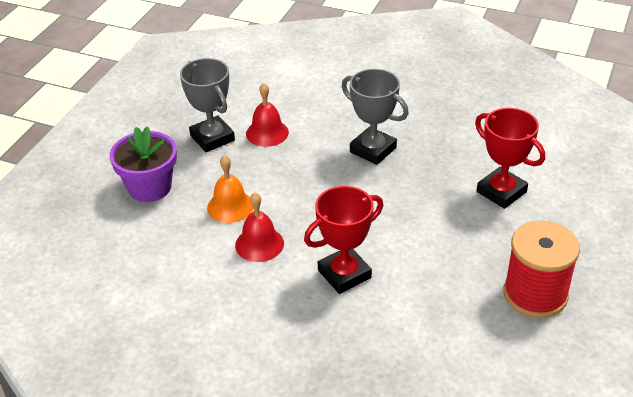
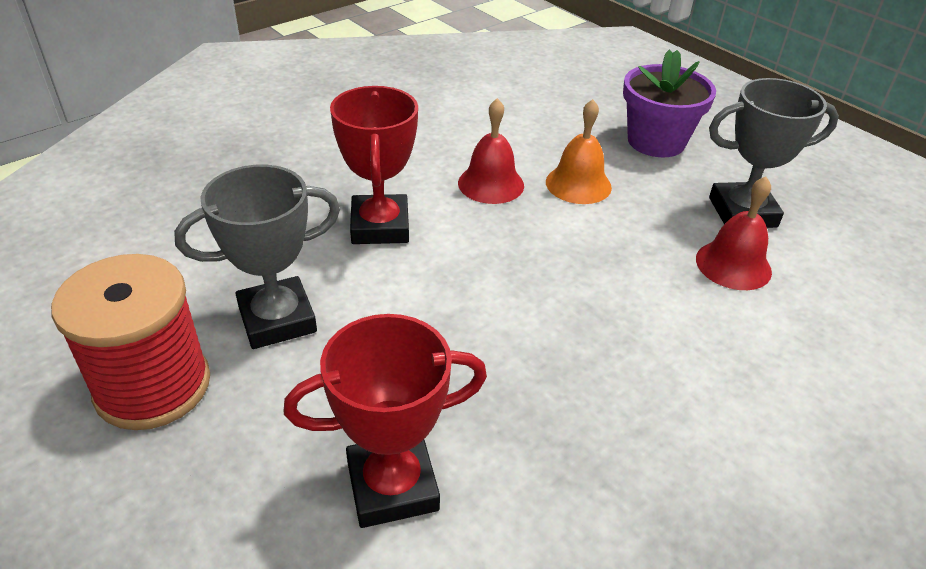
camera: 115 degrees right, 0 degrees up
(373, 150) = (625, 364): grey trophy -> grey trophy (277, 319)

